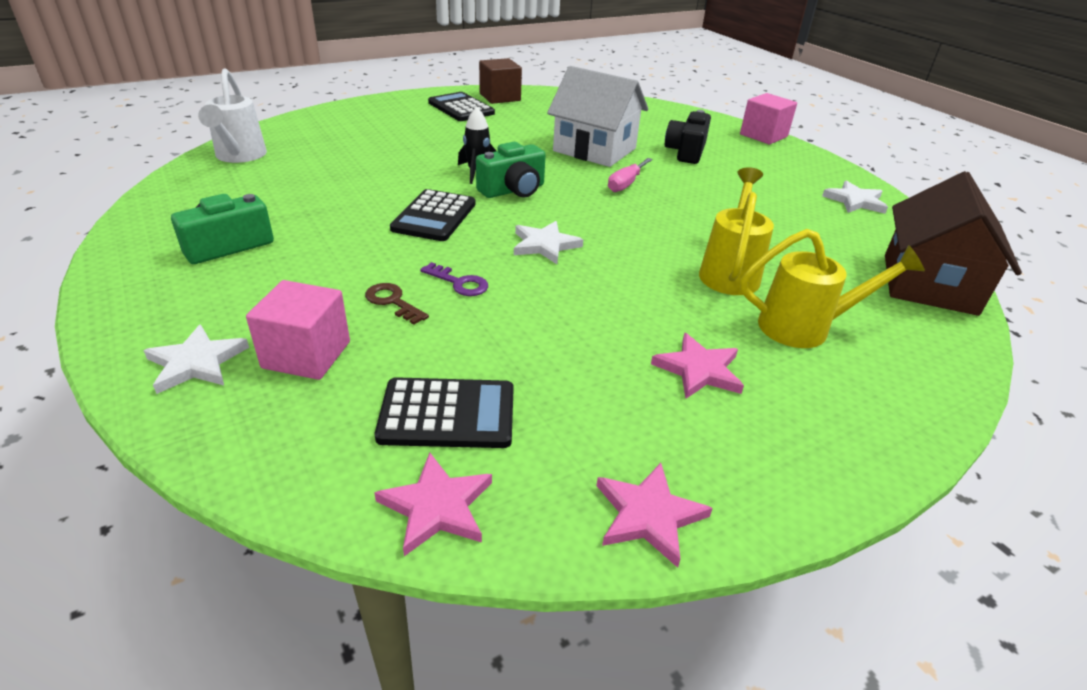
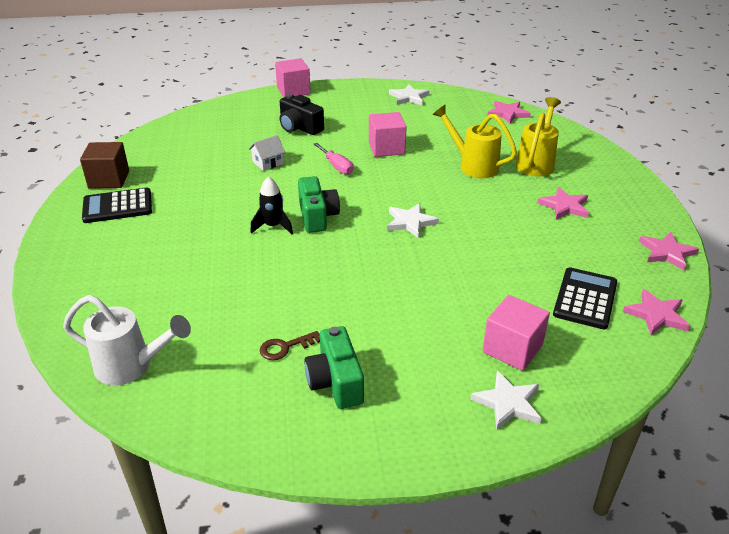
camera: 65 degrees left, 0 degrees up
(393, 302) = (460, 302): brown key -> brown key (285, 347)
(434, 216) = (341, 262): black calculator -> none
(459, 283) = (446, 268): purple key -> none
(594, 150) = (268, 163): white house -> white house, size x0.43
(702, 206) = (386, 148): none -> pink cube
(929, 284) = (508, 114): brown house -> pink star

